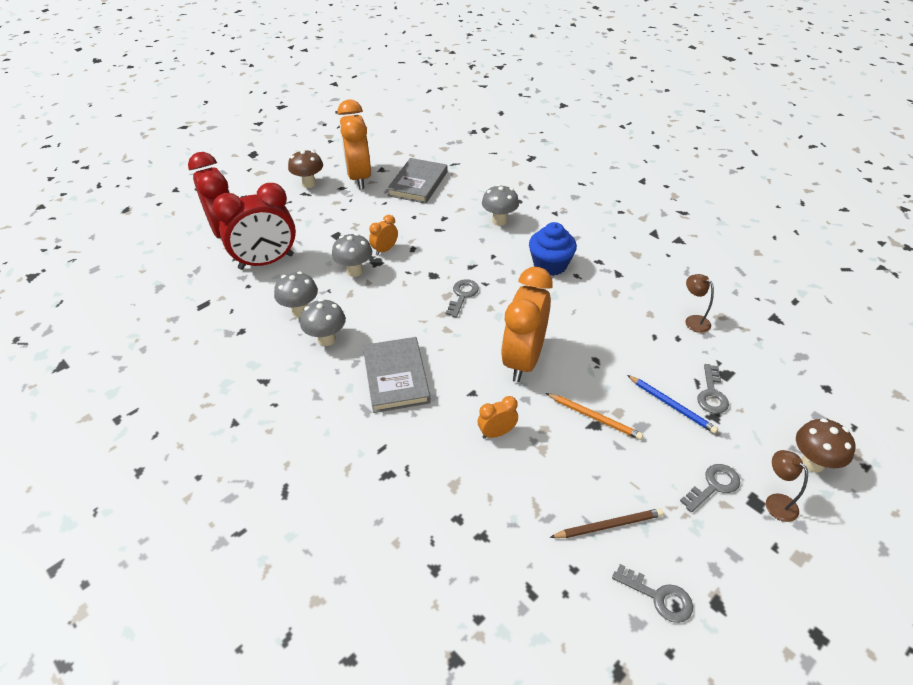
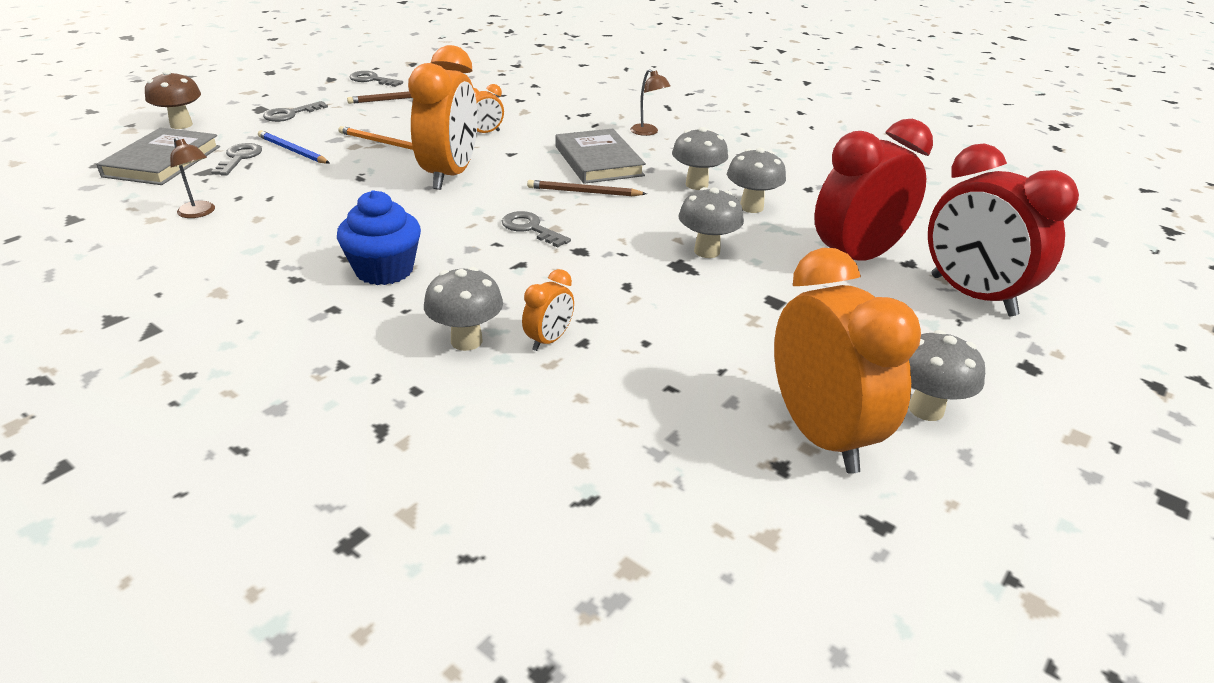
camera: 170 degrees right, 10 degrees down
(309, 184) = (926, 409): brown mushroom -> grey mushroom
(385, 250) = (674, 281): orange clock -> orange clock (549, 340)
(418, 183) = (666, 424): grey book -> grey book (163, 161)
(418, 333) = (584, 192): none -> brown pencil
(462, 295) = (531, 228): grey key -> grey key turned 120 degrees clockwise
(776, 502) = (241, 109): brown lamp -> brown lamp (648, 132)

